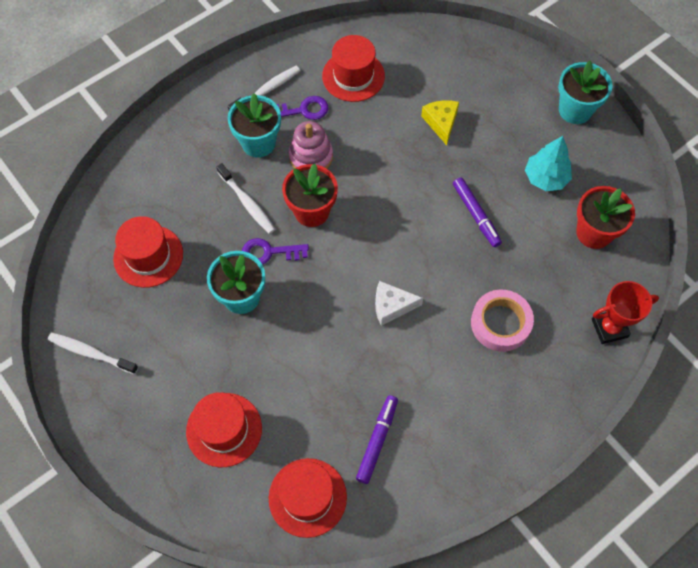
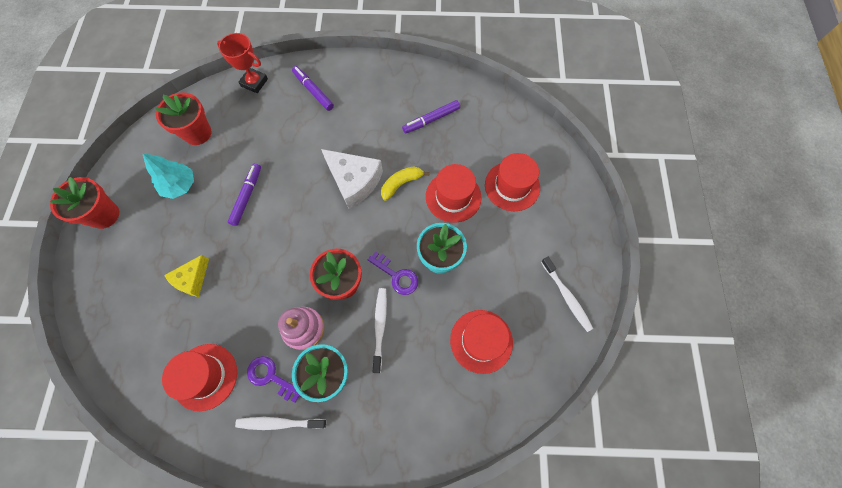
camera: 140 degrees left, 5 degrees up
(307, 497) = (491, 120): red hat -> red hat (453, 197)
(342, 340) = (401, 184): none -> yellow banana
(391, 306) = (354, 181): white cheese -> white cheese, size x1.65
(500, 323) = (305, 126): pink tape -> none
(538, 369) = (313, 91): none -> purple marker
(575, 110) = (104, 215): turquoise flower pot -> red flower pot

